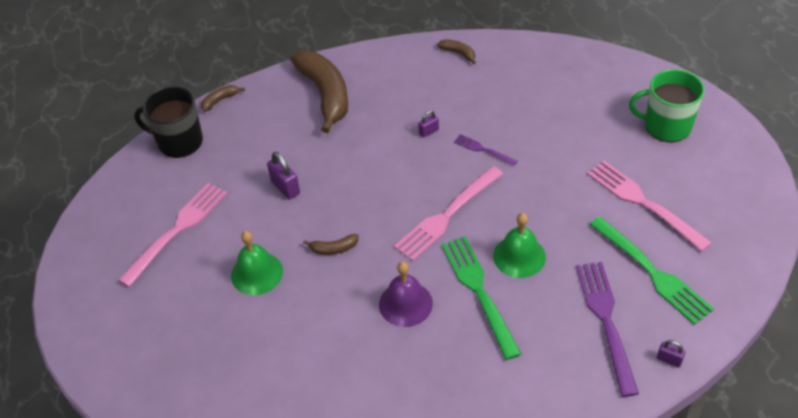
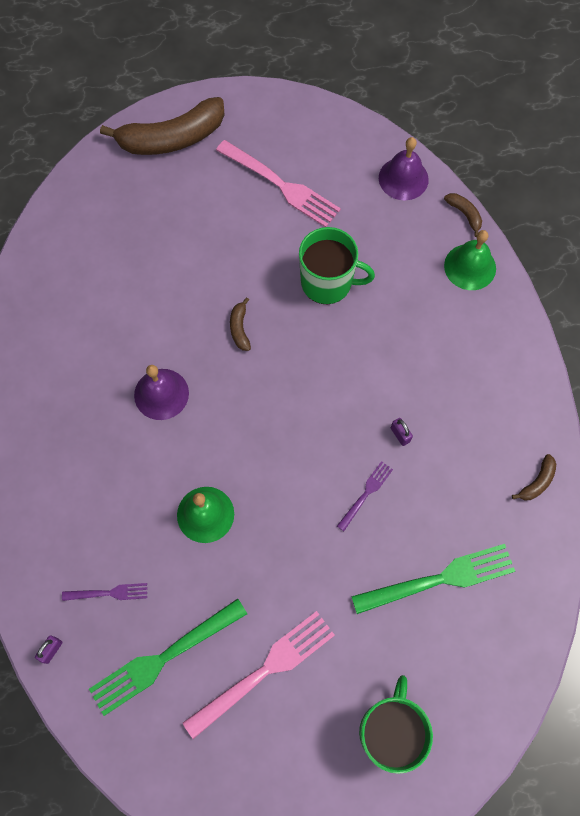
camera: 90 degrees right, 20 degrees up
(179, 141) = (403, 178): black mug -> purple bell
(257, 273) = (218, 258): green bell -> green bell (470, 267)
(285, 187) = (328, 282): purple padlock -> green mug
(325, 94) = (468, 323): brown banana -> brown banana (172, 138)
(447, 215) = (271, 444): pink fork -> none
(479, 291) = (165, 467): green fork -> green fork (439, 579)
(606, 321) = (108, 593): purple fork -> purple fork, size x0.51

